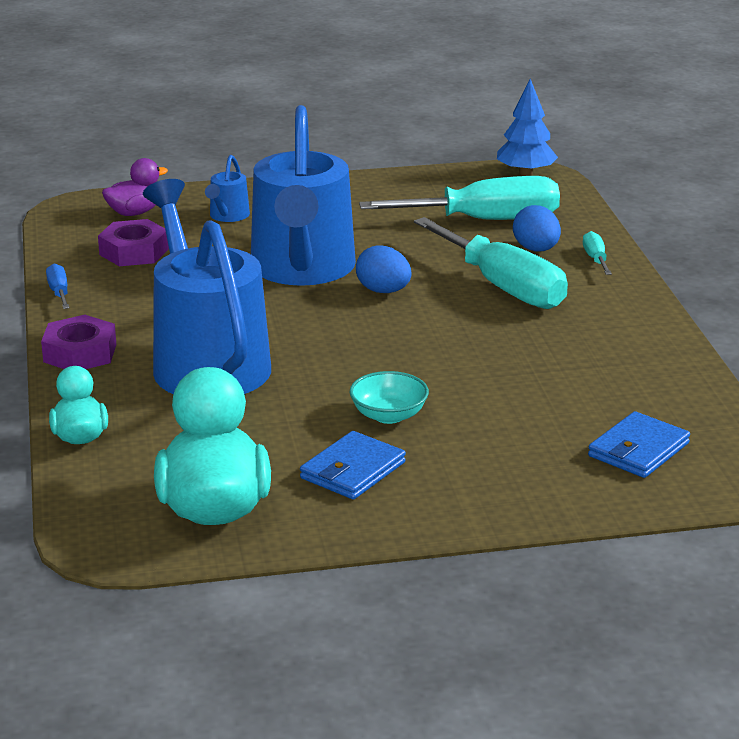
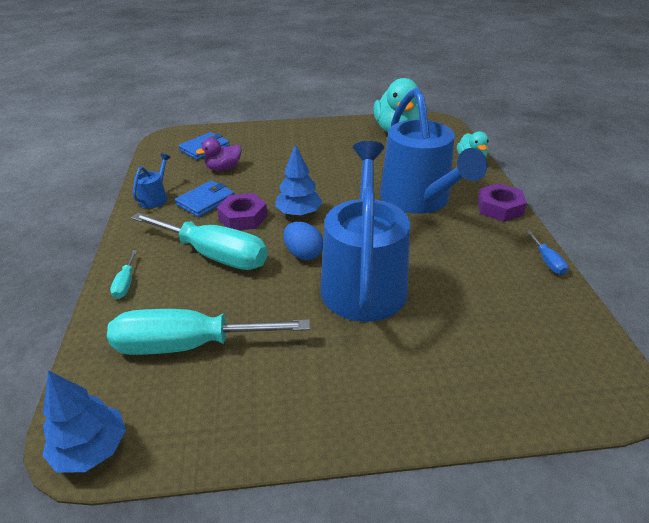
camera: 175 degrees left, 10 degrees up
(134, 212) = (543, 377): purple duck -> purple duck (223, 168)
(134, 252) = (513, 310): purple nut -> purple nut (243, 217)
(227, 216) = (442, 366): blue watering can -> blue watering can (155, 198)
(353, 470) = (337, 143): blue wallet -> blue wallet (206, 201)
(389, 415) = (317, 166): turquoise bowl -> none
(402, 337) = (299, 213): none -> blue tree
(503, 287) = (215, 255): turquoise screwdriver -> turquoise screwdriver turned 150 degrees clockwise
(536, 249) = (166, 298): blue egg -> none

